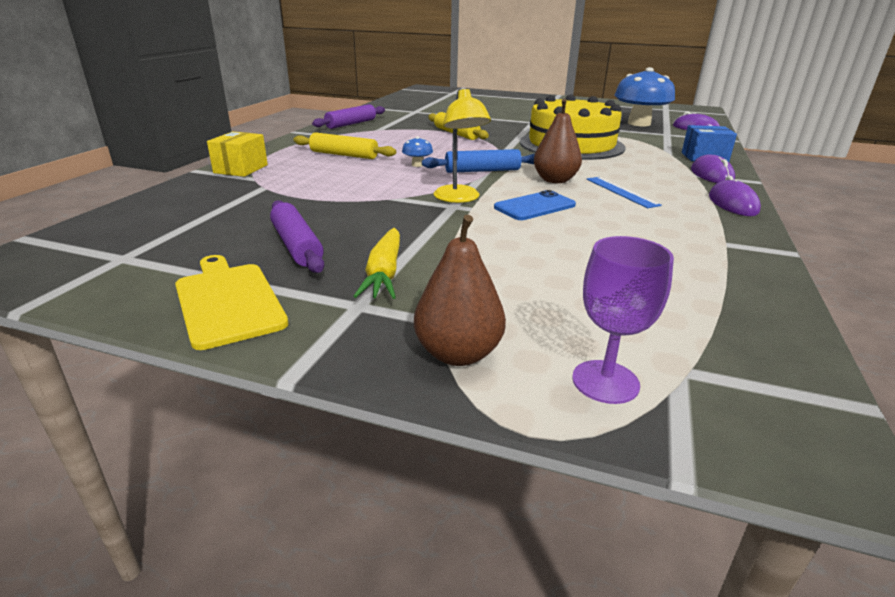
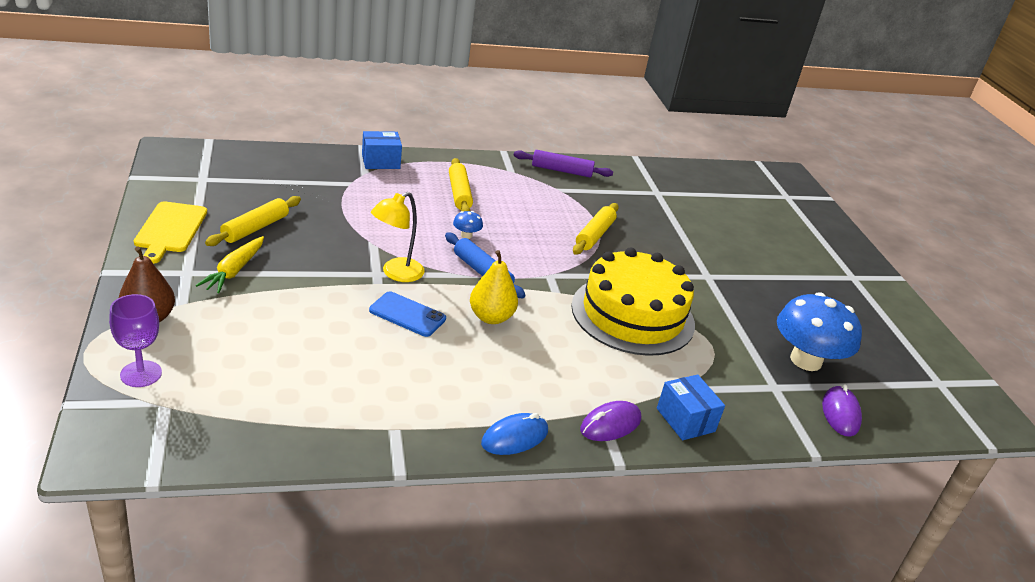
camera: 55 degrees right, 5 degrees up
(228, 301) = (170, 229): yellow cutting board -> yellow cutting board turned 150 degrees clockwise
(241, 169) = (380, 161): yellow box -> blue box
(296, 246) = (255, 228): purple rolling pin -> yellow rolling pin
(384, 273) = (234, 271): yellow carrot -> yellow carrot turned 45 degrees counterclockwise
(555, 180) = (491, 317): brown pear -> yellow pear
(621, 192) = (491, 361): blue ruler -> none
(732, 204) = (514, 437): purple mouse -> blue mouse

